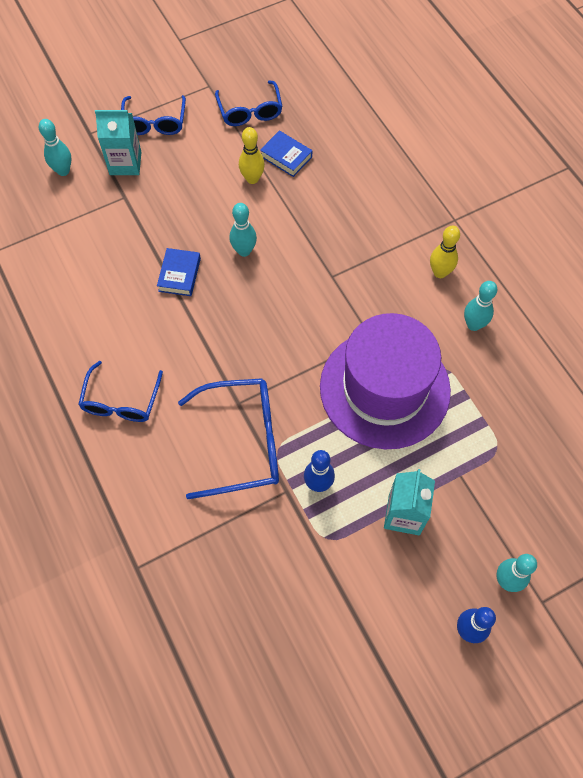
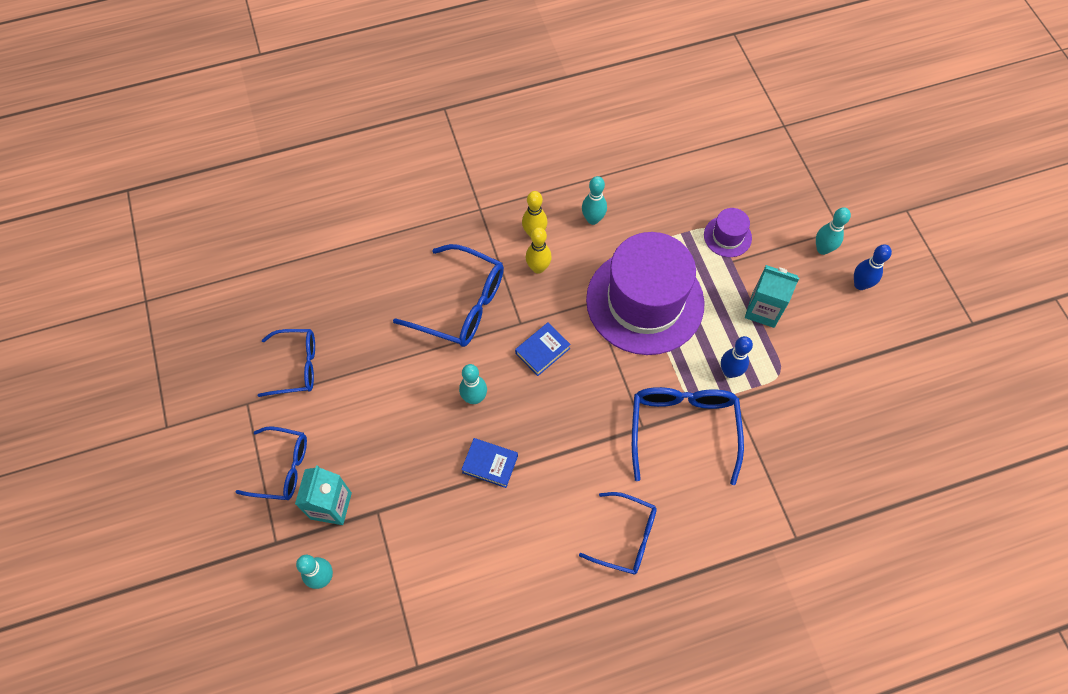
camera: 80 degrees left, 0 degrees up
(252, 179) = (387, 377): yellow bowling pin -> yellow bowling pin (538, 268)
(286, 157) = (367, 340): blue book -> blue book (542, 351)
(340, 223) = (461, 305): none -> blue glasses
(492, 467) = (727, 236): none -> purple hat

